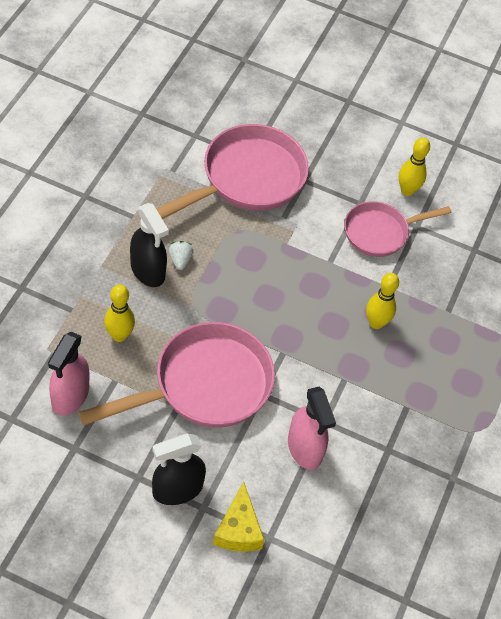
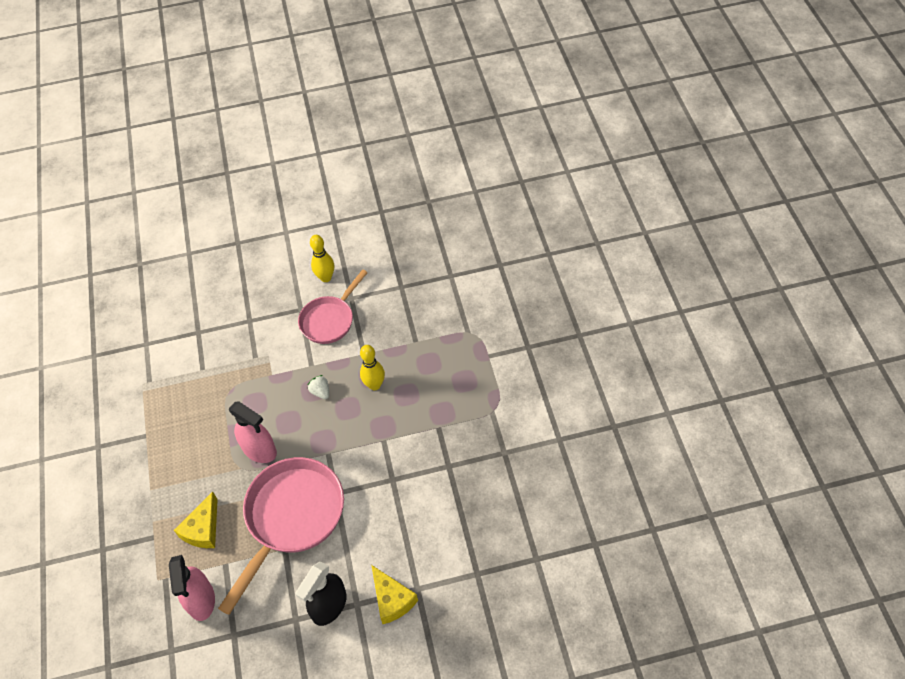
camera: 25 degrees left, 0 degrees up
(119, 335) = (203, 529): yellow bowling pin -> yellow cheese
(148, 270) = (187, 467): black spray bottle -> none
(180, 260) = (205, 442): white strawberry -> white strawberry (320, 392)
(246, 179) = (208, 349): pink pan -> none
(305, 449) = (393, 508): pink spray bottle -> pink spray bottle (259, 450)

